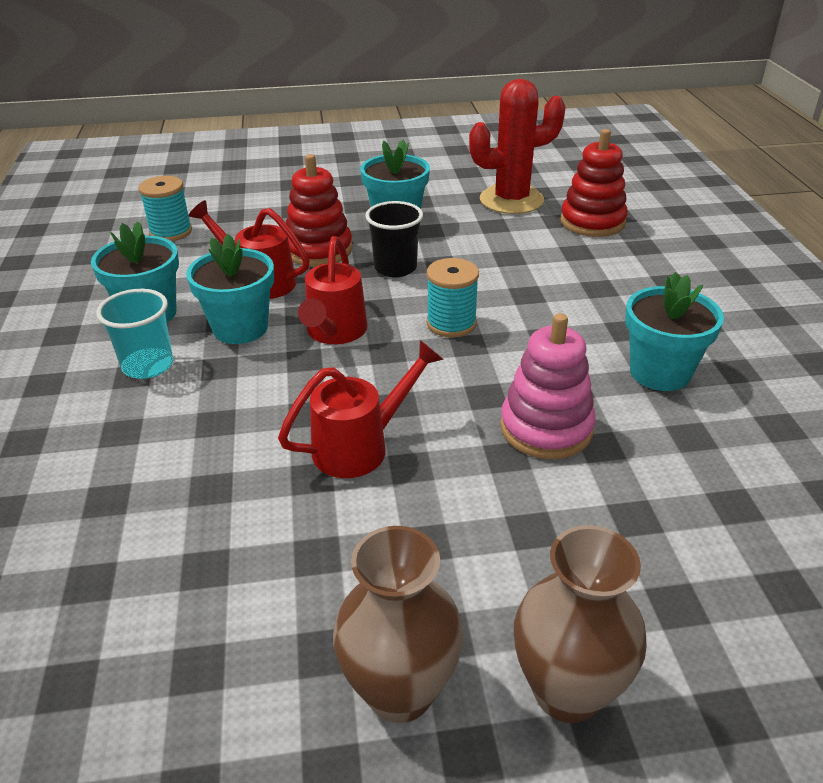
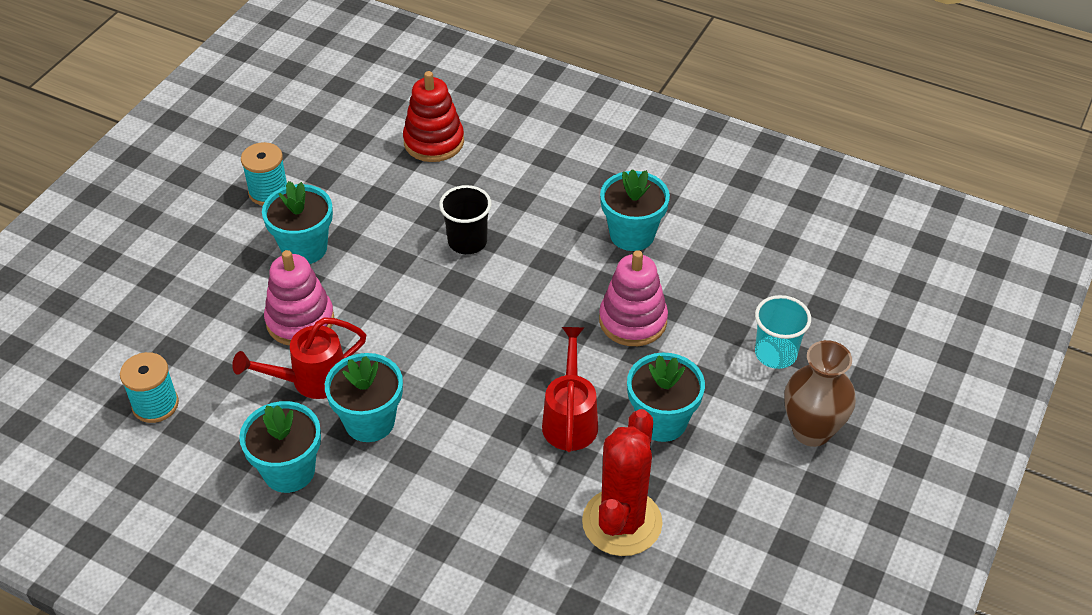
camera: 55 degrees left, 10 degrees up
(148, 365) = (367, 498): turquoise cup -> turquoise cup (775, 354)
(318, 250) = (300, 320): red stacking toy -> pink stacking toy
(334, 333) = (431, 369): red watering can -> none
(395, 268) = (378, 289): black cup -> black cup (467, 242)
(400, 691) = (764, 496): brown vase -> none
(428, 521) = (661, 421): none -> turquoise flower pot
(451, 323) = (483, 300): turquoise spool -> turquoise spool (268, 192)
(511, 200) = (350, 163): red cactus -> red cactus (622, 522)

